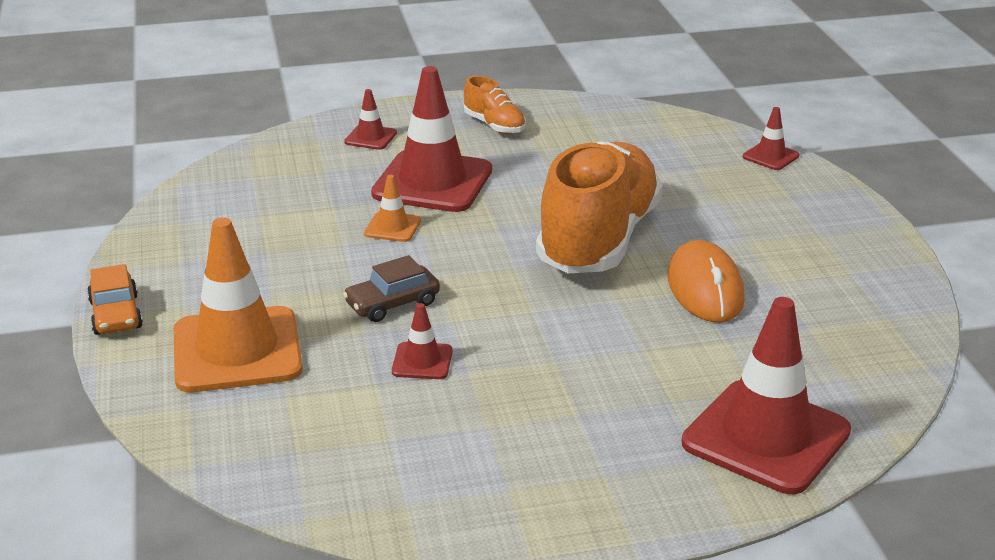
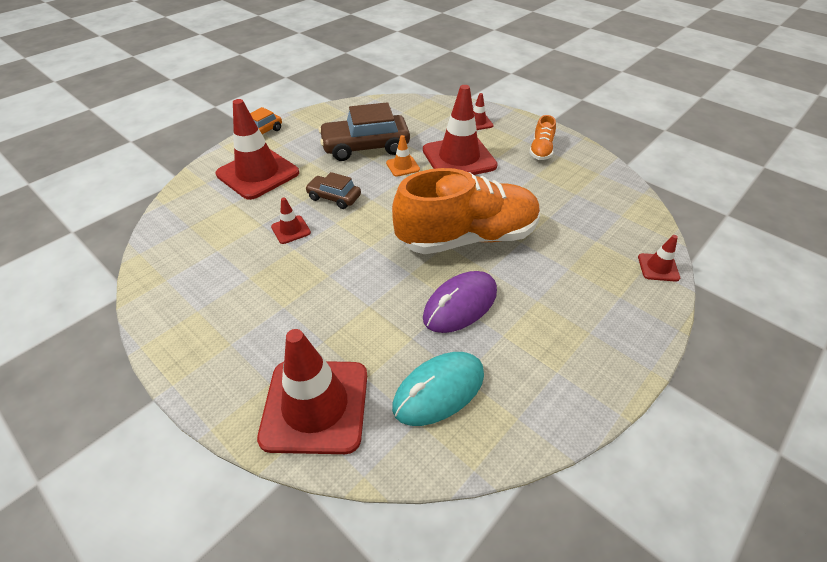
camera: 55 degrees right, 15 degrees up
(237, 350) = (258, 174): orange traffic cone -> red traffic cone
(302, 238) = (365, 147): none -> brown car
(705, 288) = (460, 304): orange mouse -> purple mouse
(815, 349) = (439, 390): none -> turquoise mouse

